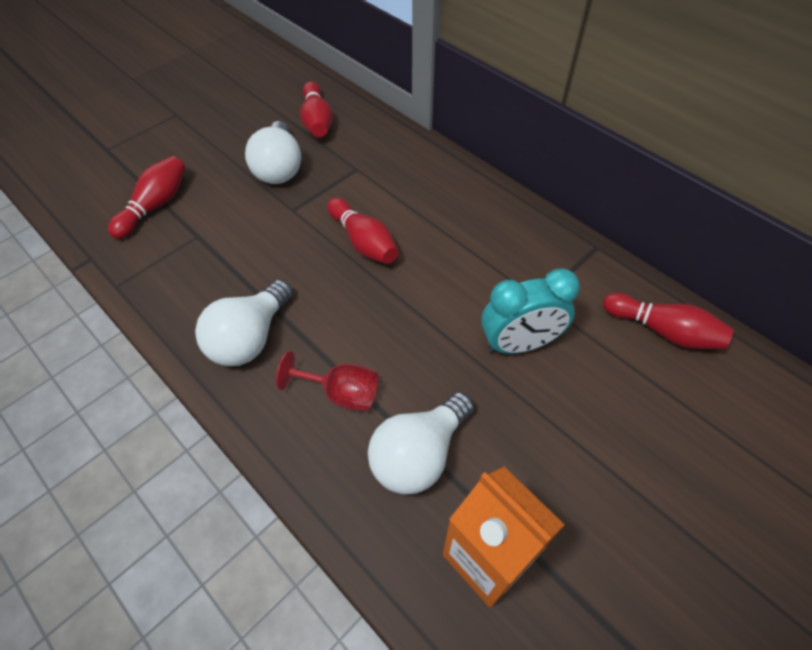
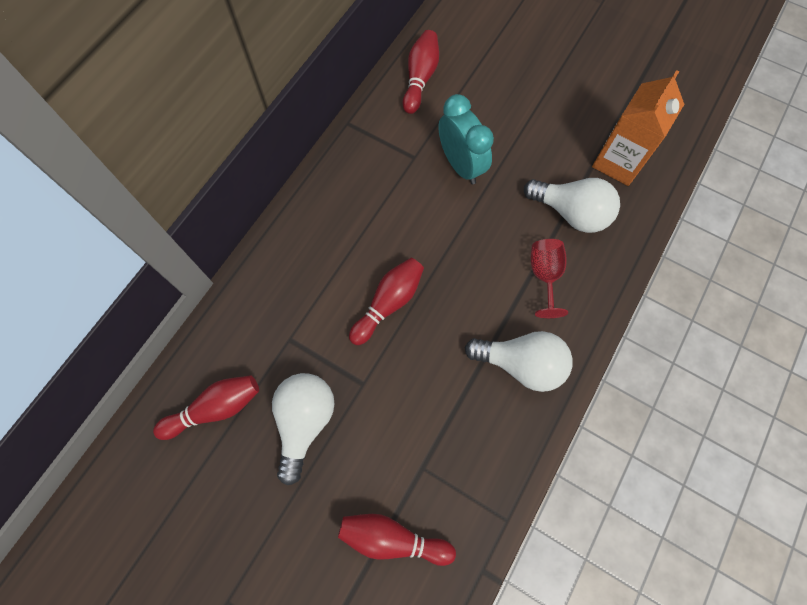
camera: 105 degrees left, 15 degrees up
(279, 168) = (305, 422): white light bulb -> white light bulb turned 60 degrees counterclockwise

